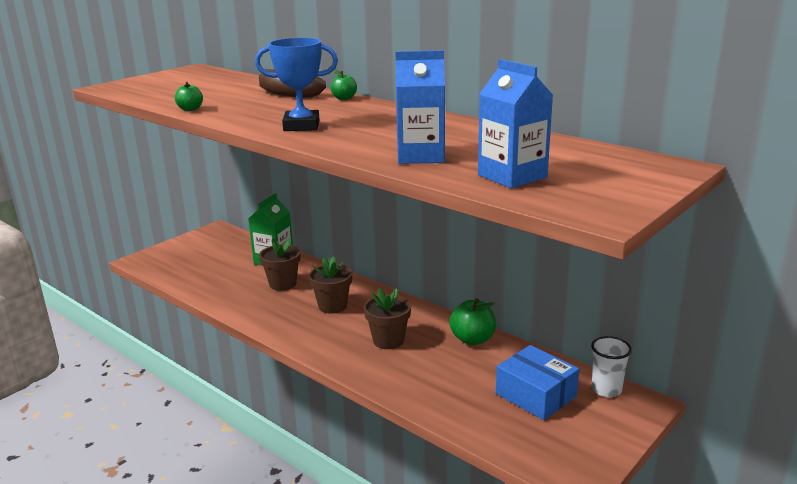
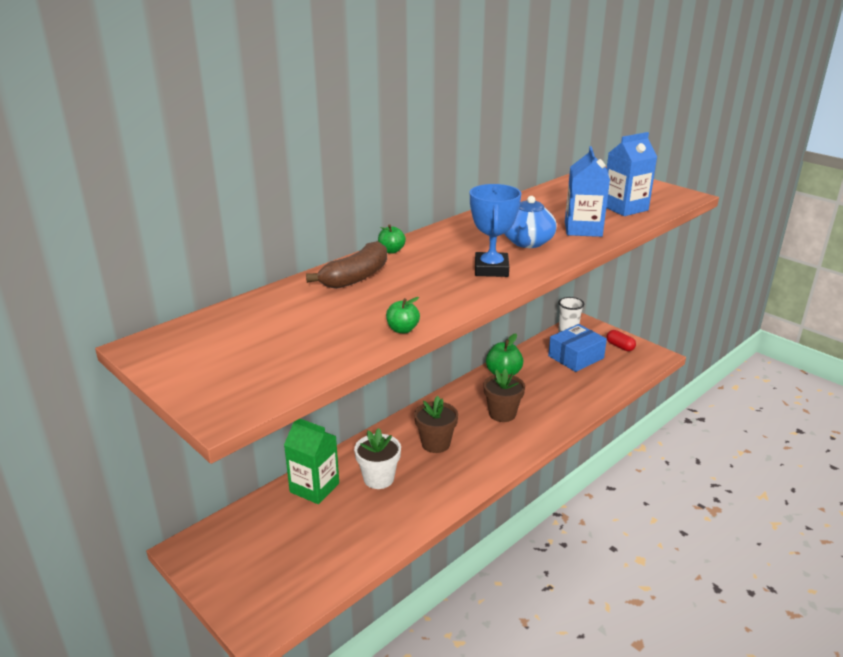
camera: 85 degrees left, 5 degrees up
(283, 284) = (378, 478): brown flower pot -> white flower pot
(372, 135) = (527, 242): none -> blue teapot
(587, 439) = (620, 346): none -> red capsule

